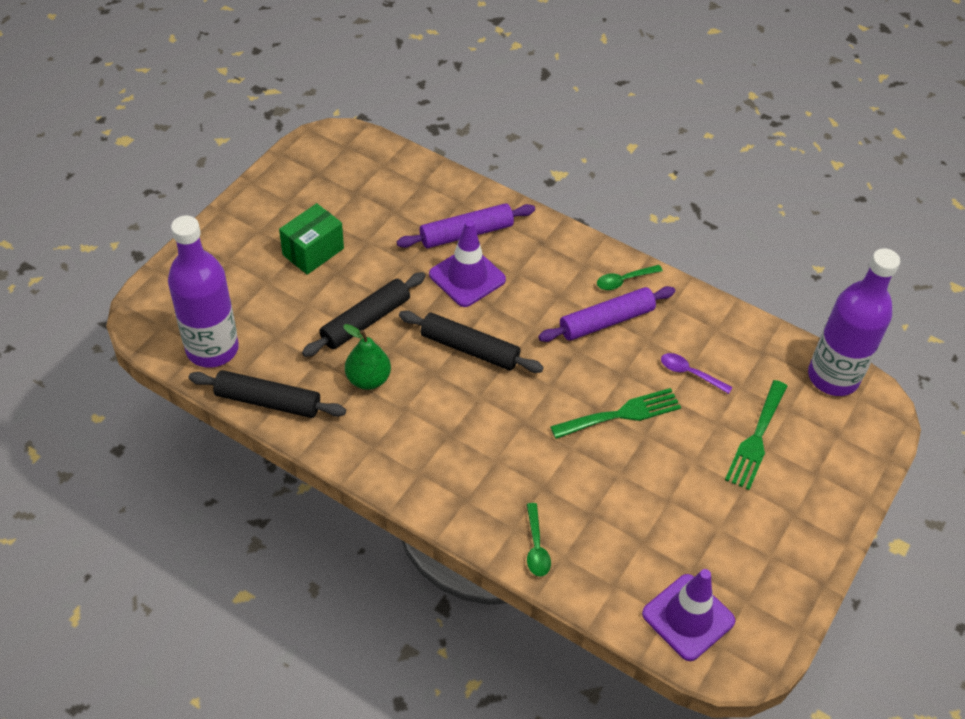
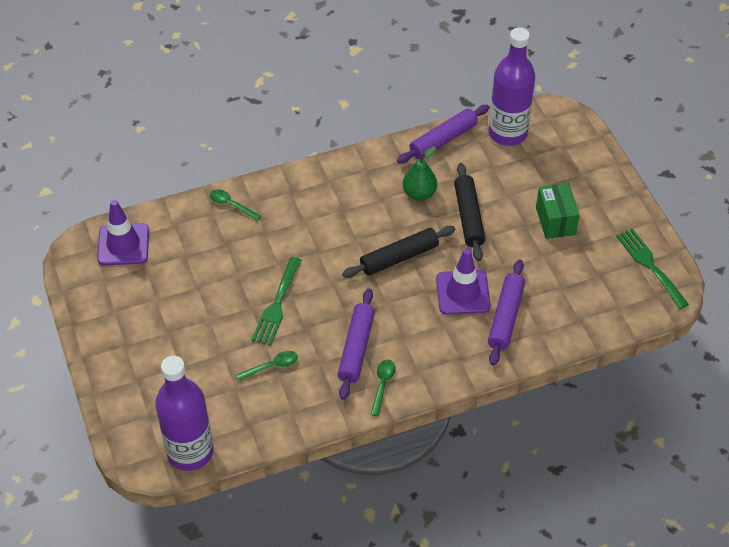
camera: 130 degrees right, 0 degrees up
(268, 401) = (443, 140): black rolling pin -> purple rolling pin
(690, 373) = (271, 366): purple spoon -> green spoon
(756, 439) = (191, 365): green fork -> green fork (649, 265)

